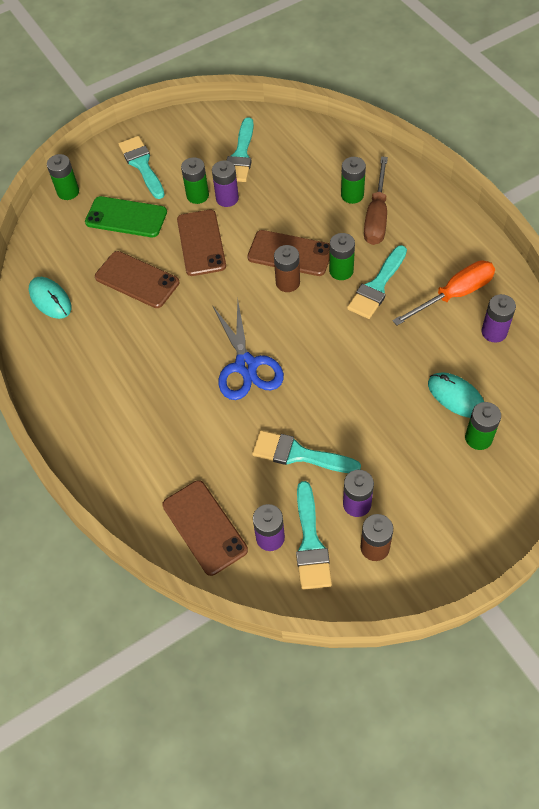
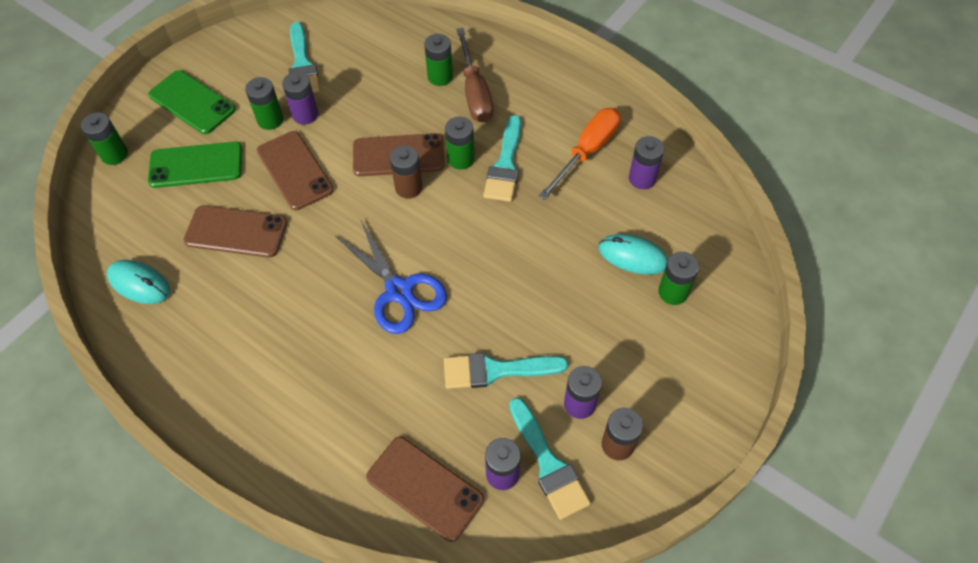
camera: 25 degrees left, 0 degrees up
(142, 165) = (192, 102): turquoise brush -> green phone

